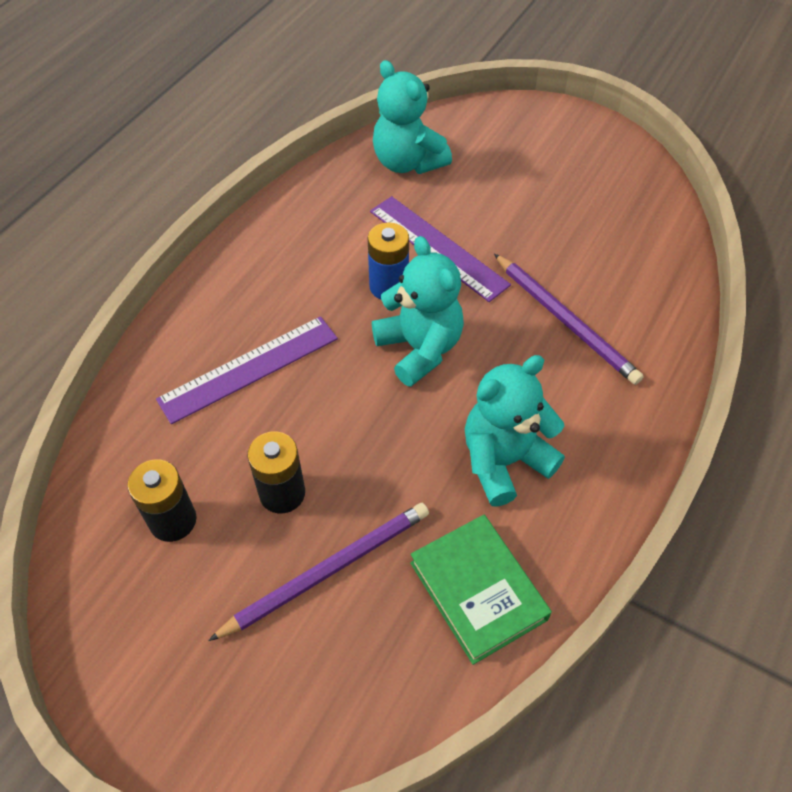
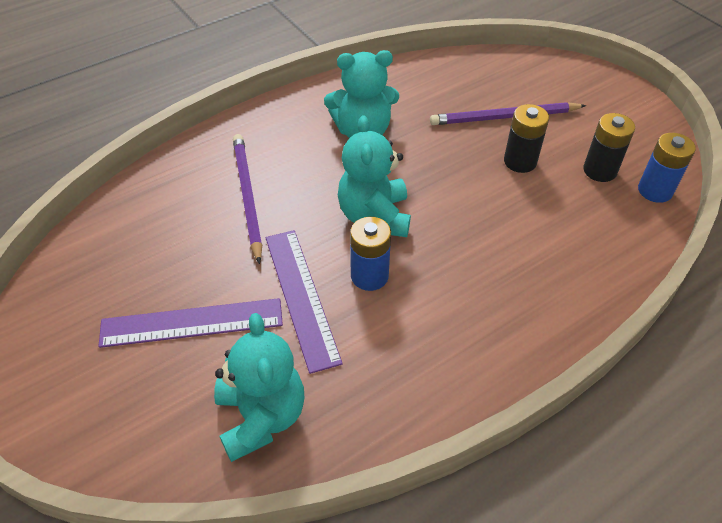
camera: 155 degrees left, 5 degrees down
(97, 514) = (655, 190): none -> blue battery
(249, 368) = (521, 249): purple ruler -> purple ruler (192, 323)
(477, 591) = (421, 84): green book -> none

